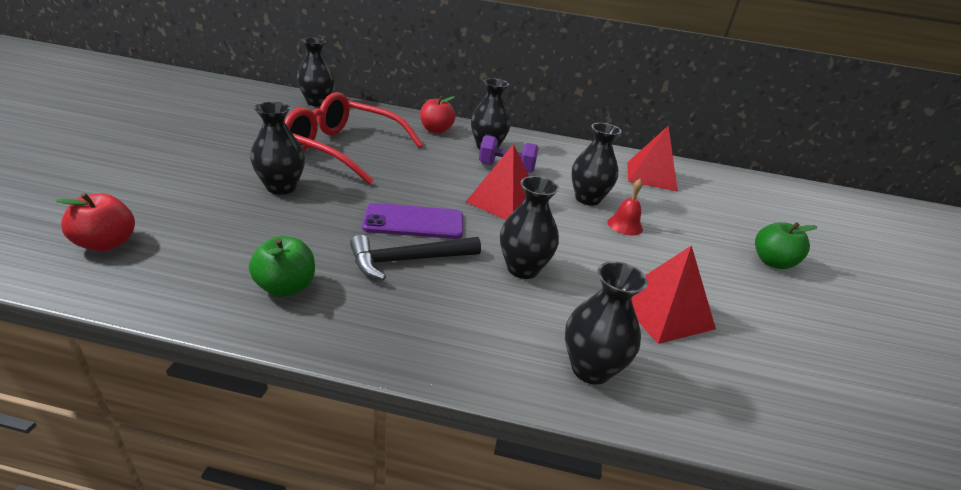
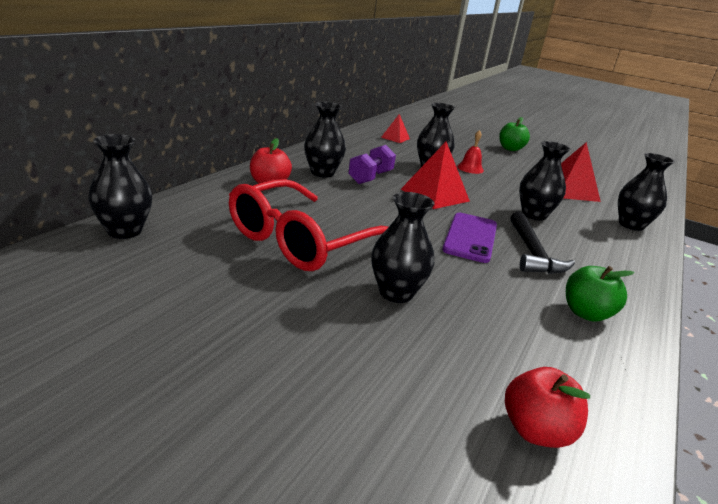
camera: 70 degrees left, 5 degrees down
(651, 176) = (395, 138): red pyramid -> red pyramid, size x0.57

